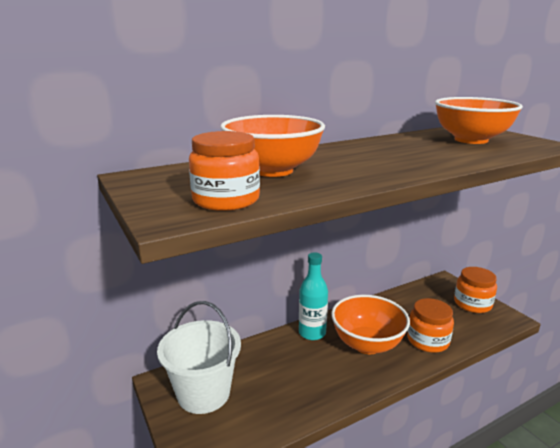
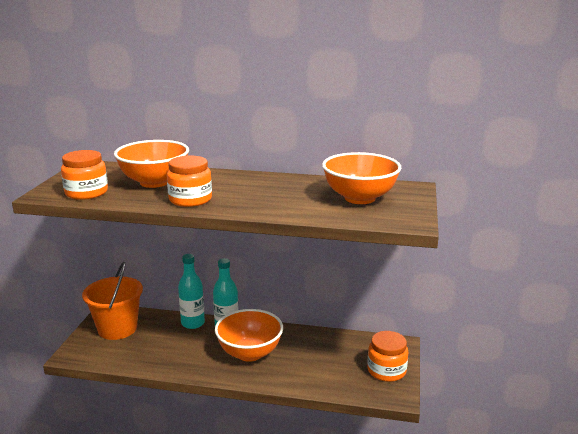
camera: 40 degrees right, 0 degrees up
(203, 393) = (117, 328): white bucket -> orange bucket
(274, 344) = (193, 323): none -> turquoise bottle
(427, 340) = (296, 373): orange jar -> orange jar (190, 199)

